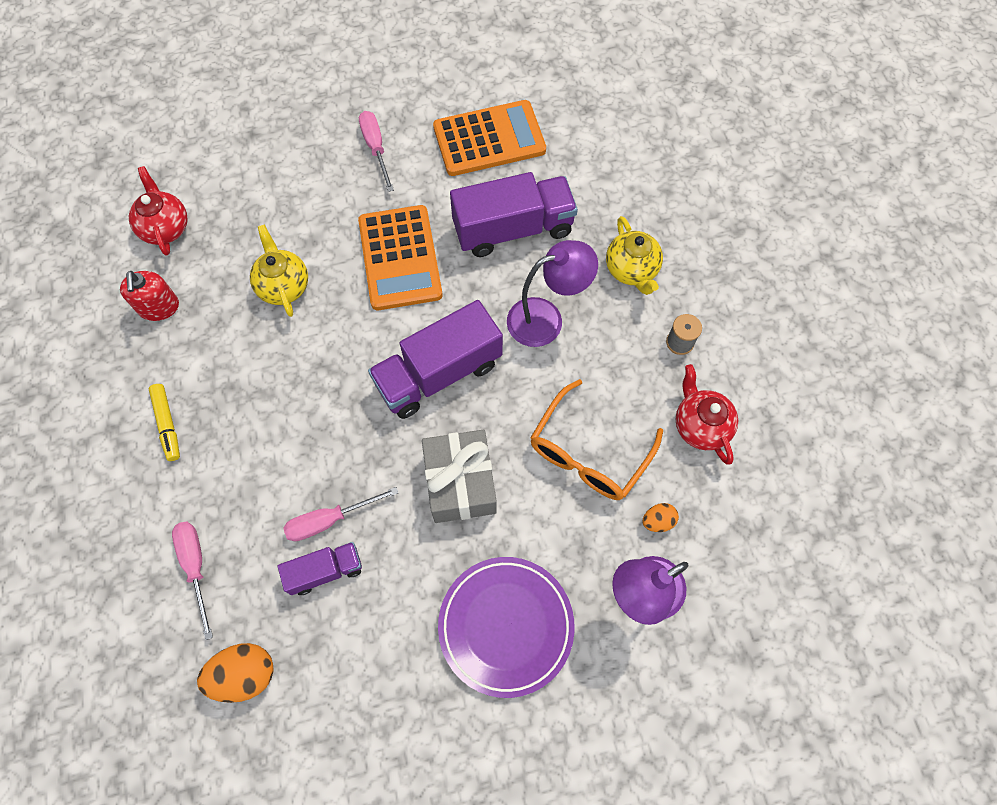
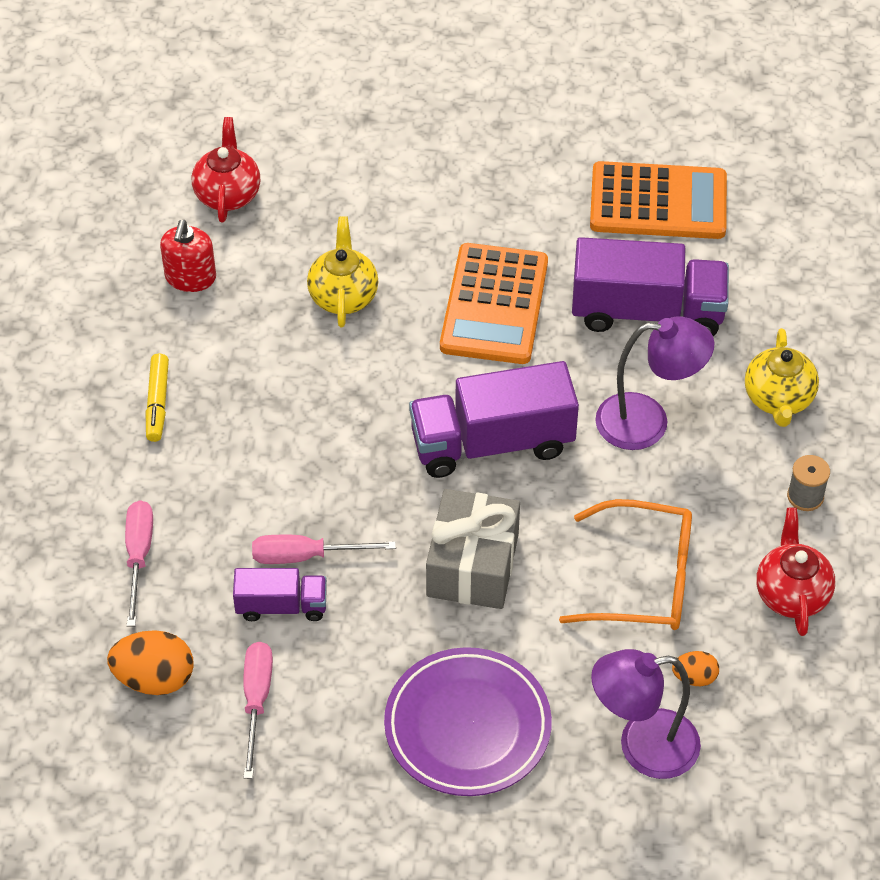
camera: 20 degrees right, 15 degrees down
(376, 148) = (512, 174): pink screwdriver -> pink screwdriver (257, 701)
(589, 451) = (642, 579): orange glasses -> orange glasses turned 135 degrees counterclockwise

